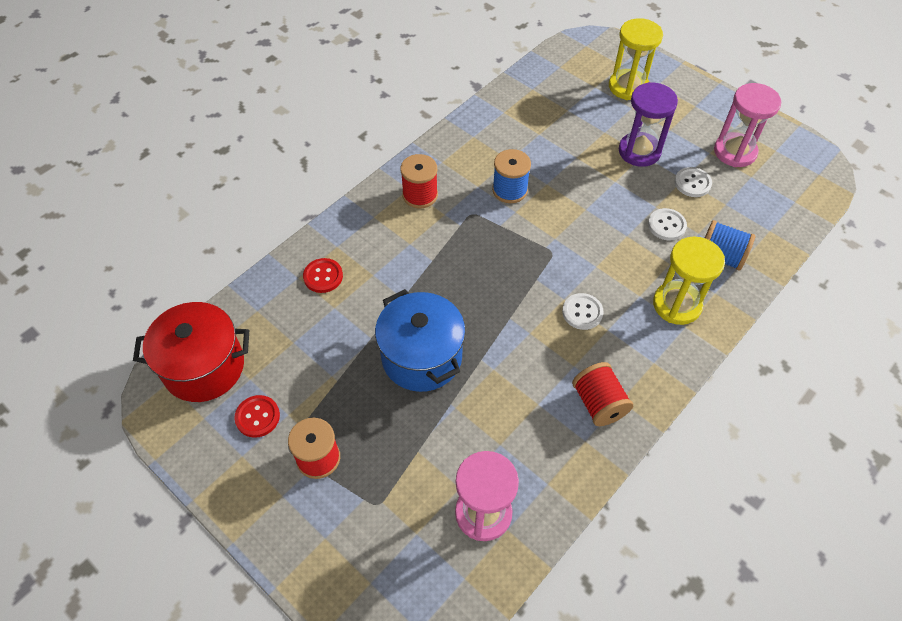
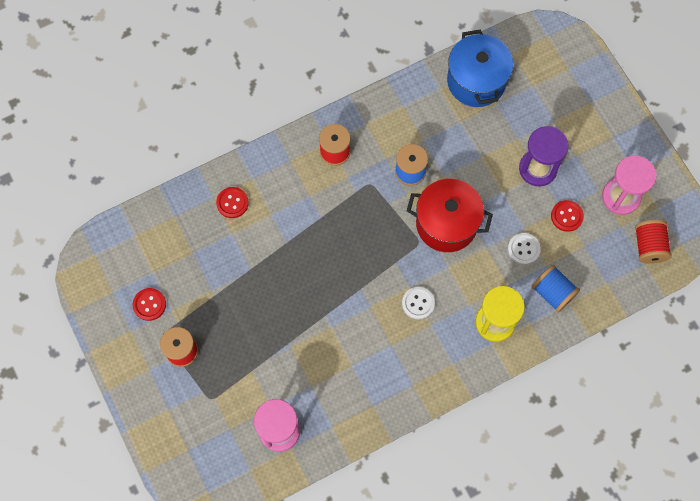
camera: 20 degrees right, 15 degrees up
(204, 367) = (123, 251): red pot -> red pot (446, 224)
(421, 357) = (282, 298): blue pot -> blue pot (476, 81)
(599, 403) = (396, 381): red spool -> red spool (649, 246)
(628, 87) = (562, 96): yellow hourglass -> none
(692, 183) = (566, 216): white button -> red button

